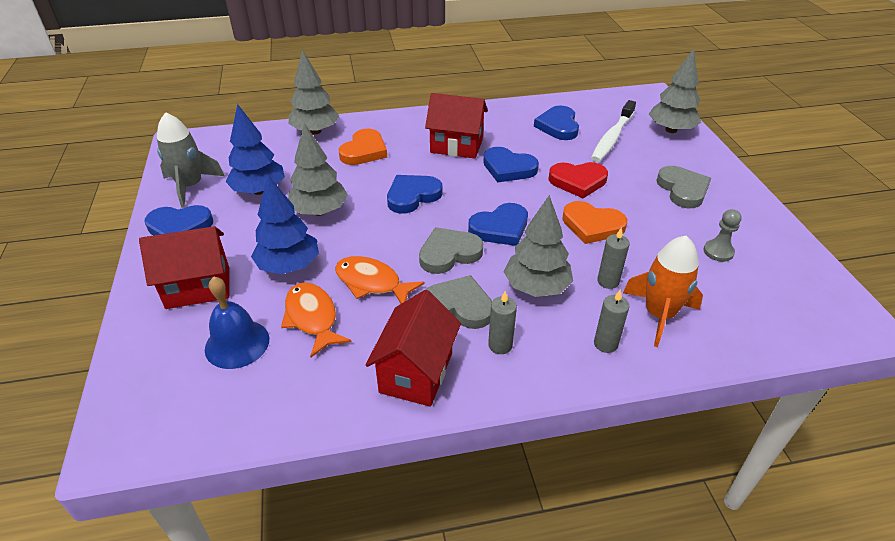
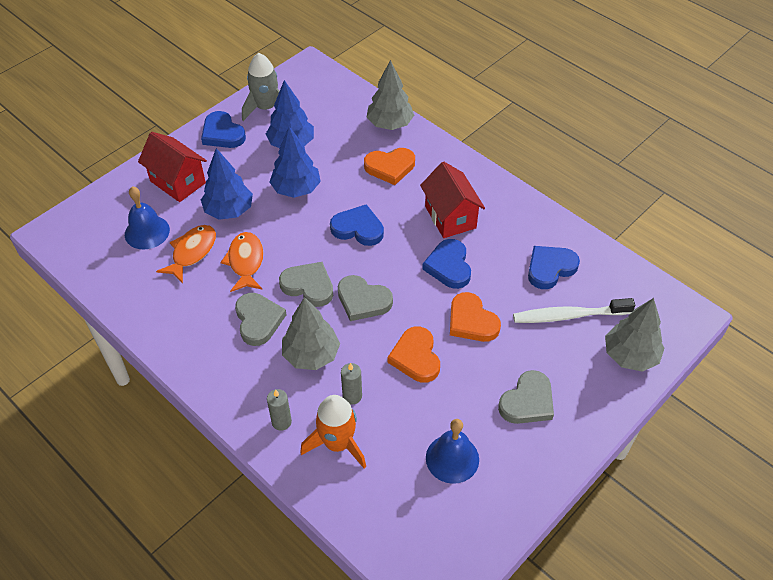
camera: 55 degrees right, 10 degrees up
(319, 211) = (296, 189): grey tree -> blue tree
(416, 373) = (183, 330): red house -> none
(500, 228) = (363, 300): blue heart -> grey heart
(500, 345) = (237, 362): grey candle -> none
(578, 181) = (471, 321): red heart -> orange heart
(718, 251) = (452, 458): grey pawn -> blue bell

